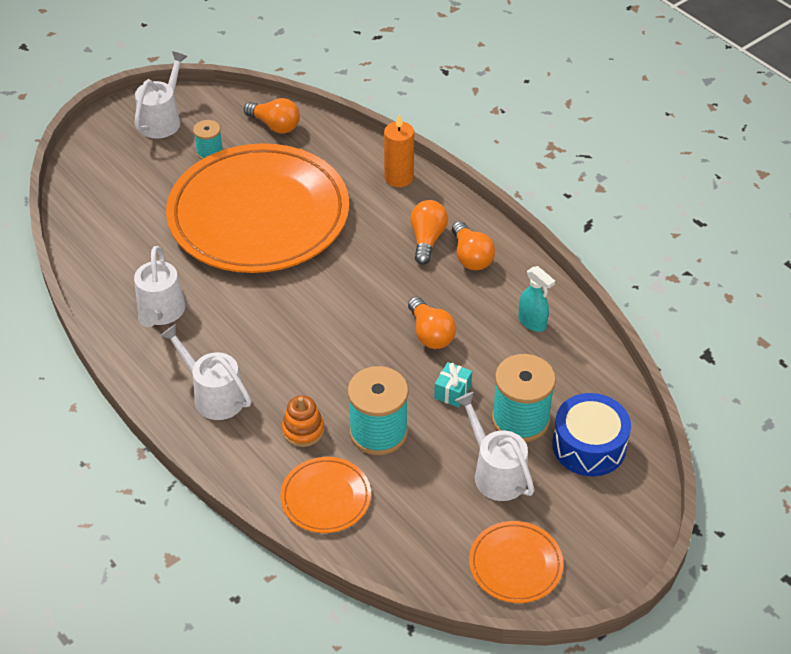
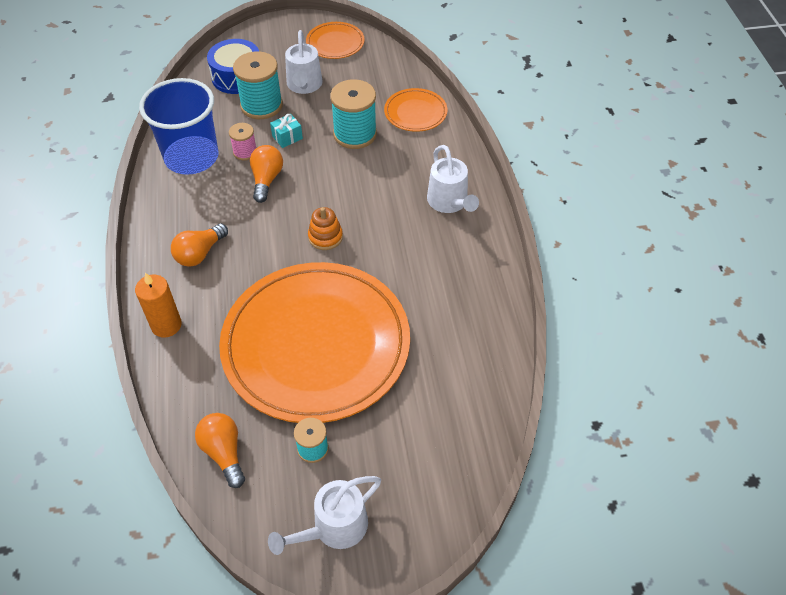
camera: 150 degrees left, 5 degrees up
(160, 313) = (455, 285): white watering can -> none
(303, 430) = (402, 155): orange stacking toy -> orange stacking toy (325, 237)
(471, 257) = (182, 223): orange light bulb -> none
(482, 353) = (245, 152): none -> pink spool
(532, 322) = (191, 157): turquoise spray bottle -> blue cup

